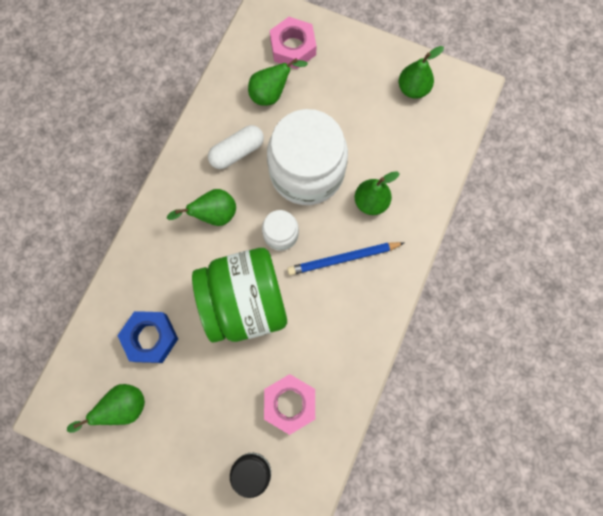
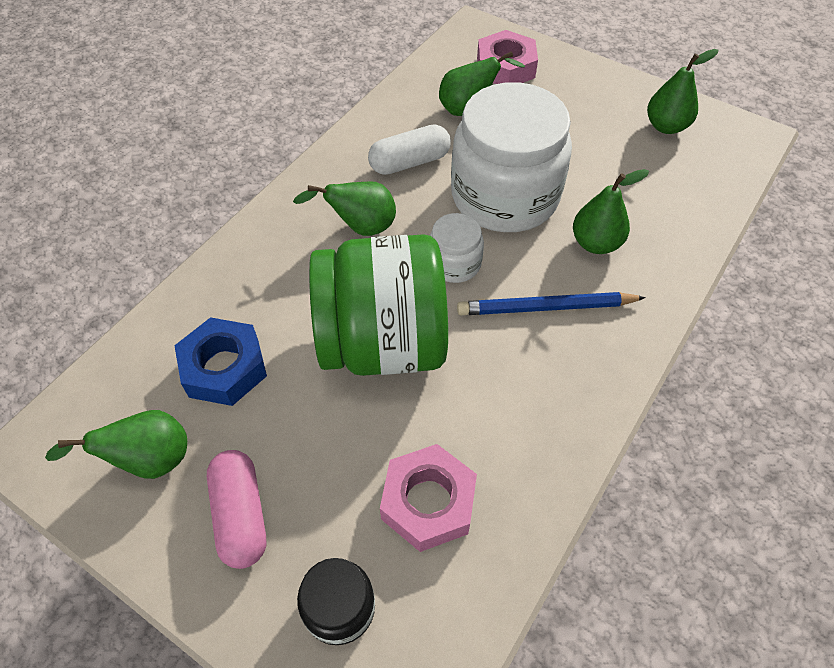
camera: 10 degrees right, 20 degrees down
(185, 430) = (241, 515): none -> pink capsule

